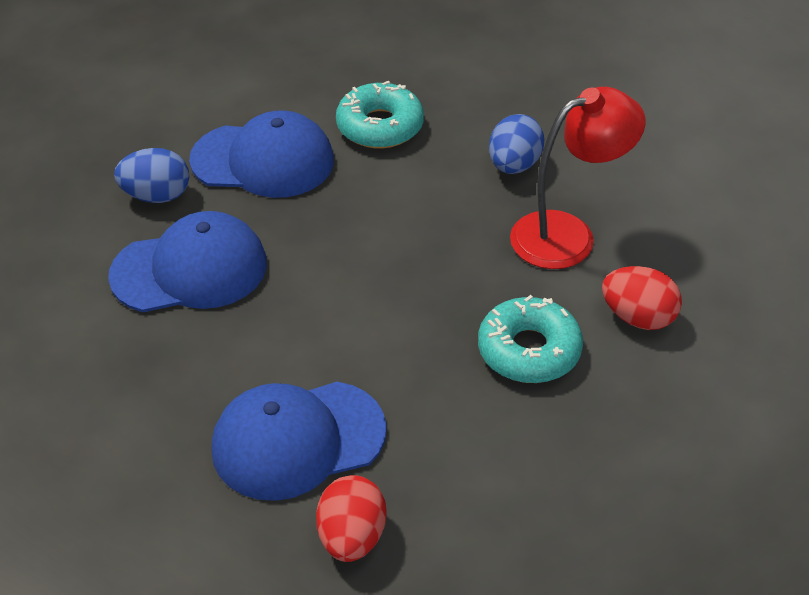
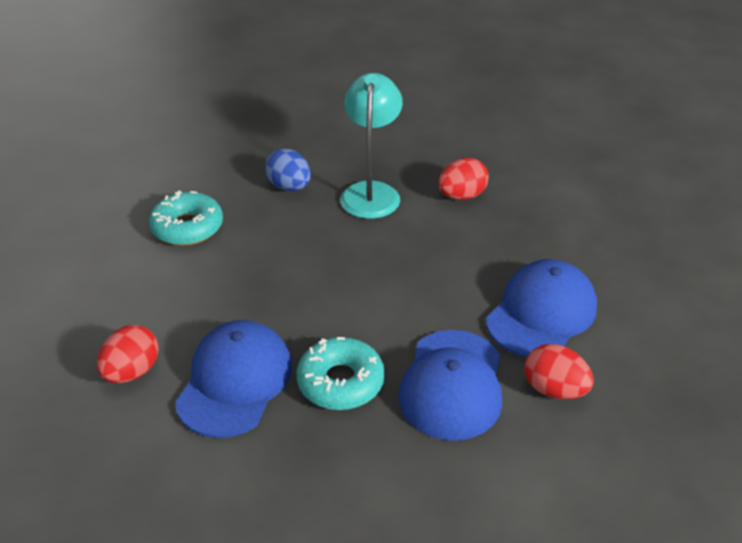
camera: 60 degrees left, 5 degrees down
(157, 196) = (132, 372): blue egg -> red egg
(263, 160) = (158, 297): blue cap -> blue cap (541, 313)
(529, 350) = (454, 248): turquoise donut -> turquoise donut (340, 382)
(568, 234) = (371, 192): red lamp -> turquoise lamp

